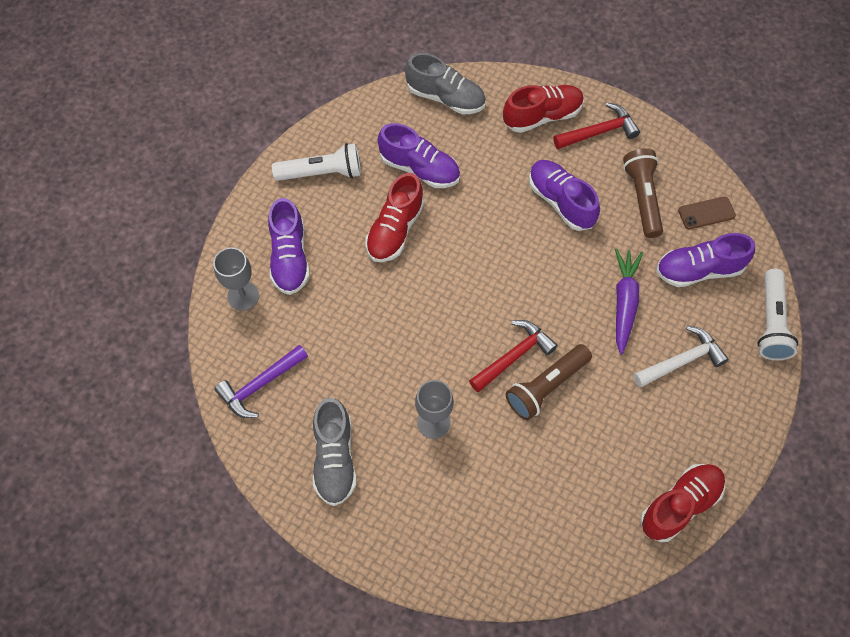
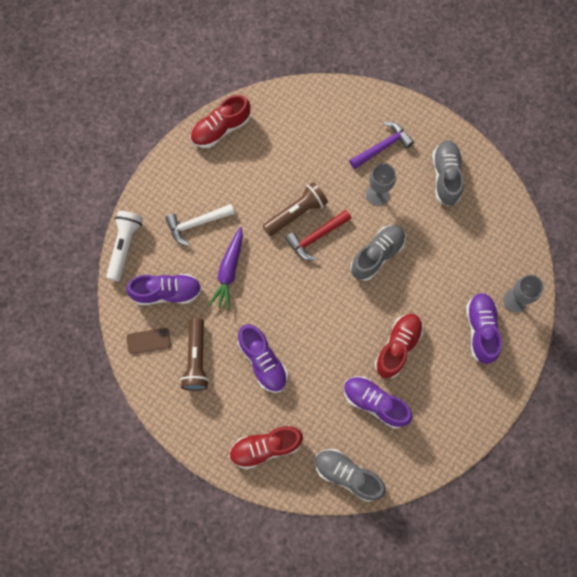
camera: 175 degrees left, 10 degrees up
(260, 385) = (499, 231): purple hammer -> purple hammer (382, 146)
(322, 173) = (456, 406): white flashlight -> none
(428, 338) = (377, 255): none -> grey shoe
(599, 132) = (219, 426): red hammer -> none

